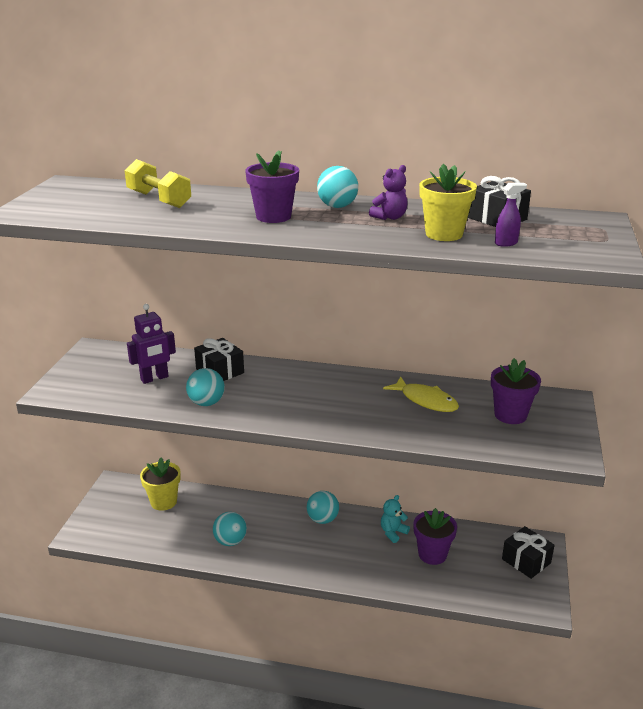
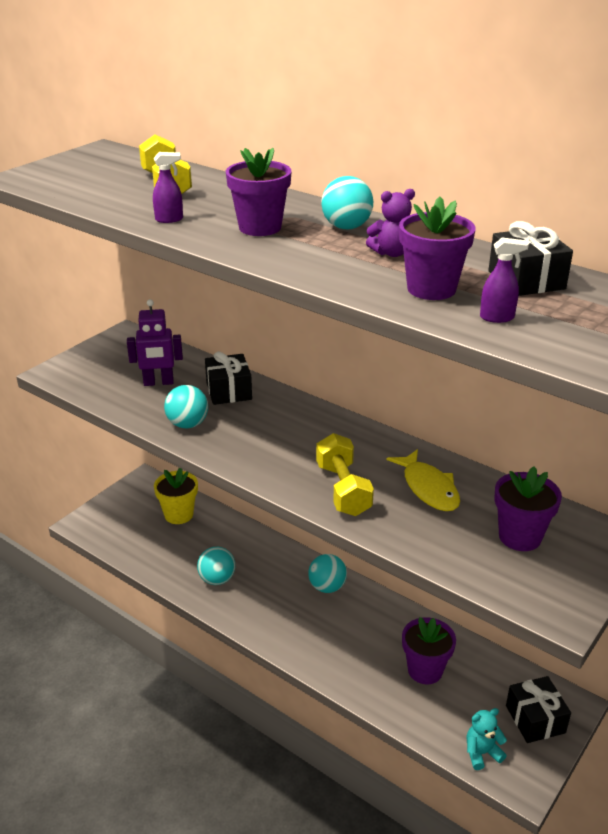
camera: 25 degrees right, 5 degrees up
(194, 222) = (169, 219): none -> purple spray bottle
(367, 417) = (343, 489): none -> yellow dumbbell
(393, 532) = (395, 628): turquoise teddy bear -> turquoise teddy bear (482, 753)
(444, 234) = (431, 289): yellow flower pot -> purple flower pot

